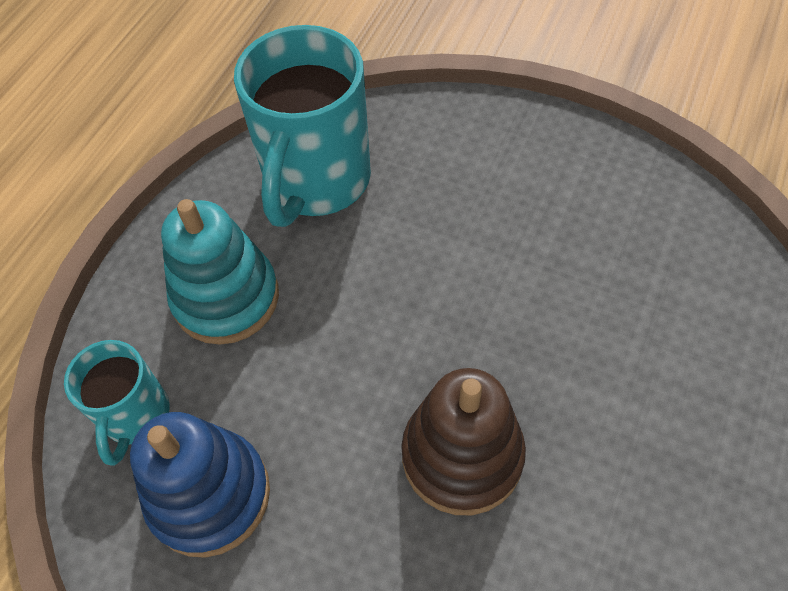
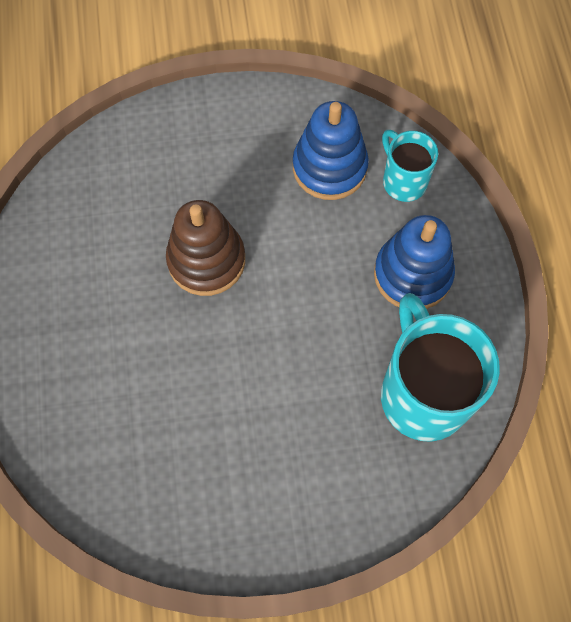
camera: 145 degrees right, 10 degrees up
(226, 297) = (412, 274): turquoise stacking toy -> blue stacking toy

